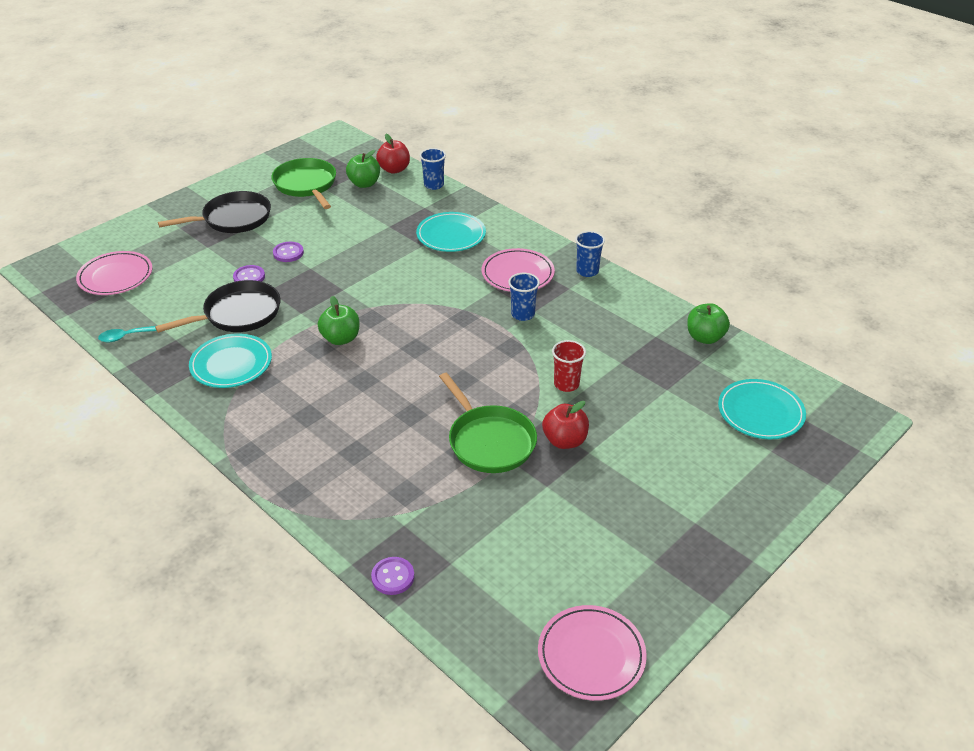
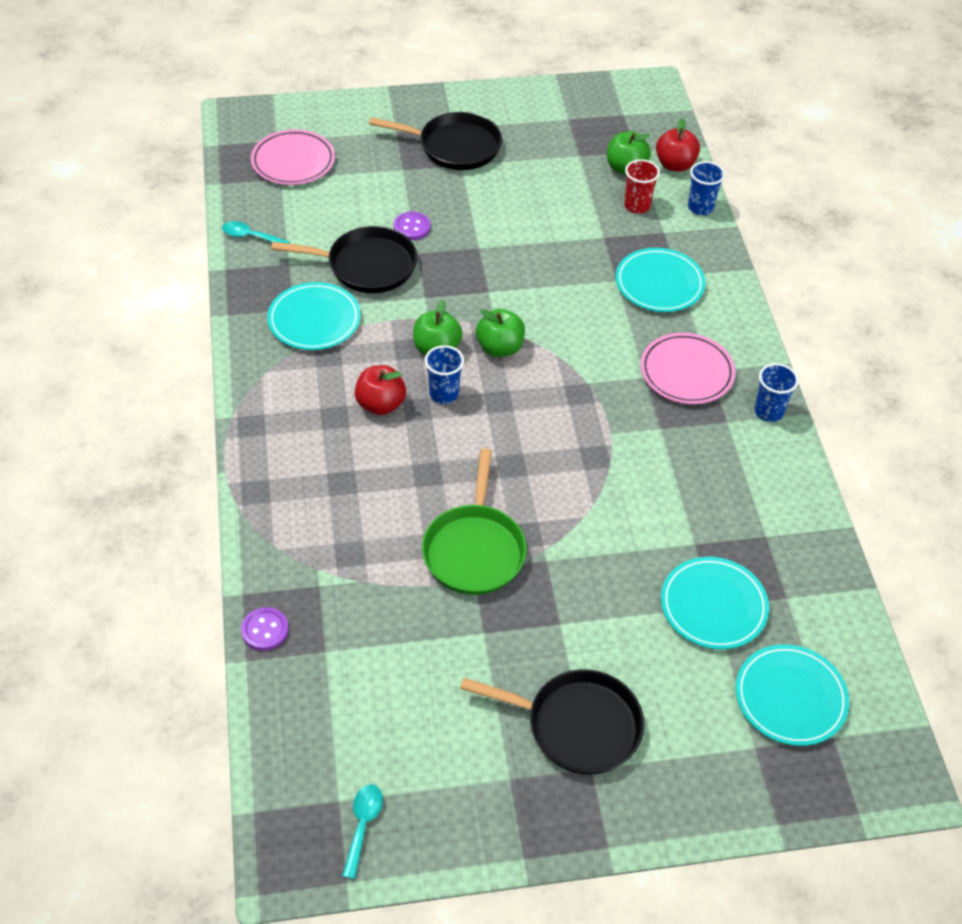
camera: 35 degrees right, 10 degrees up
(288, 253) = (473, 218): purple button -> none
(306, 185) = (563, 139): green pan -> none
(523, 314) = (645, 425): blue cup -> blue cup (444, 394)
(565, 440) = (548, 596): red apple -> red apple (380, 404)
(566, 384) = (611, 534): red cup -> red cup (637, 206)
(591, 655) = (363, 825): pink plate -> turquoise spoon
(661, 503) = (577, 725): none -> black pan
(667, 389) = (713, 606): none -> turquoise plate
(705, 337) = (821, 571): green apple -> green apple (499, 348)

